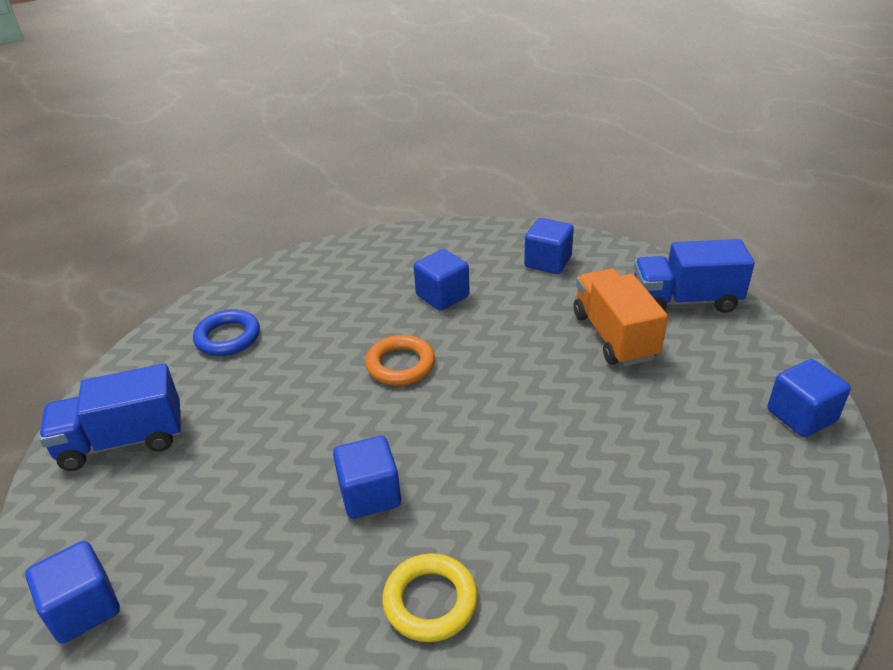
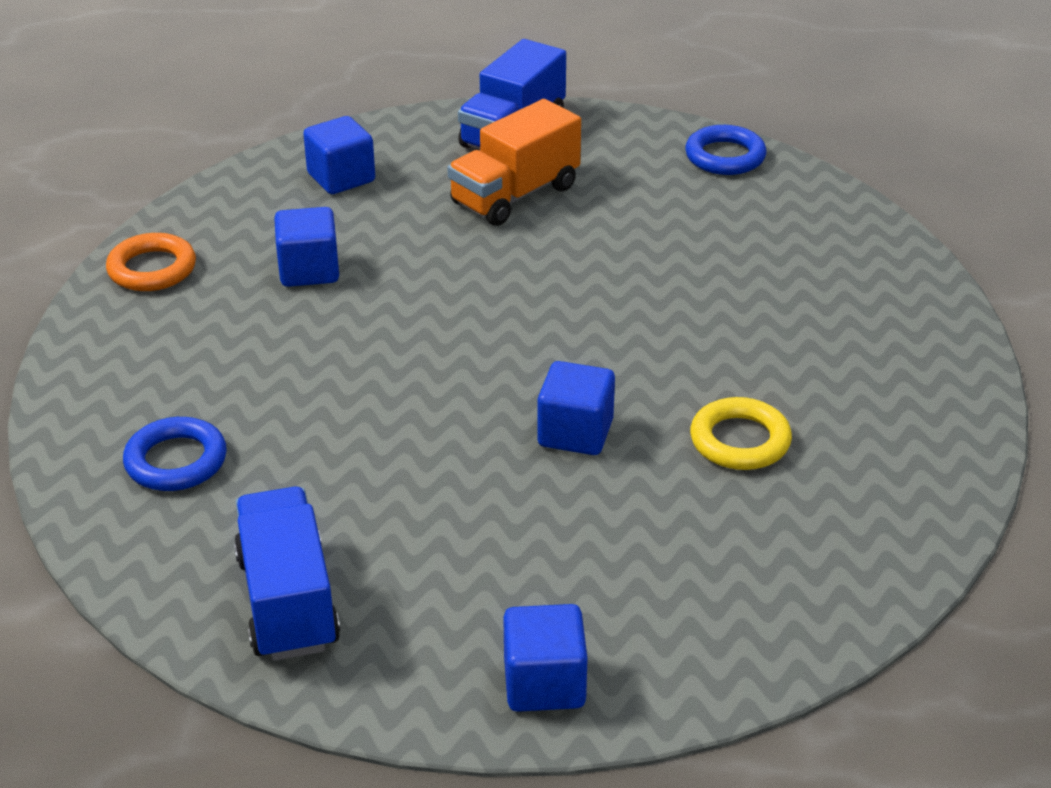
camera: 60 degrees left, 0 degrees up
(123, 441) = (288, 602): blue truck -> blue truck turned 150 degrees clockwise
(400, 365) = (397, 344): orange ring -> orange ring (152, 269)
(614, 336) = (515, 195): orange truck -> orange truck turned 60 degrees counterclockwise
(801, 416) = (725, 156): blue cube -> blue ring

